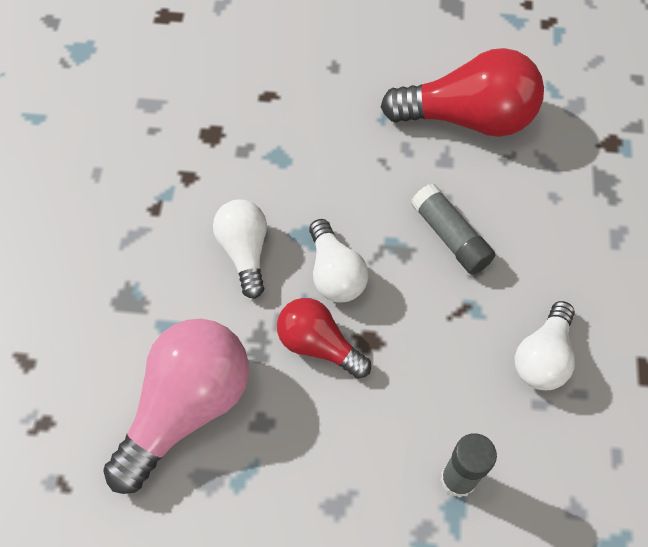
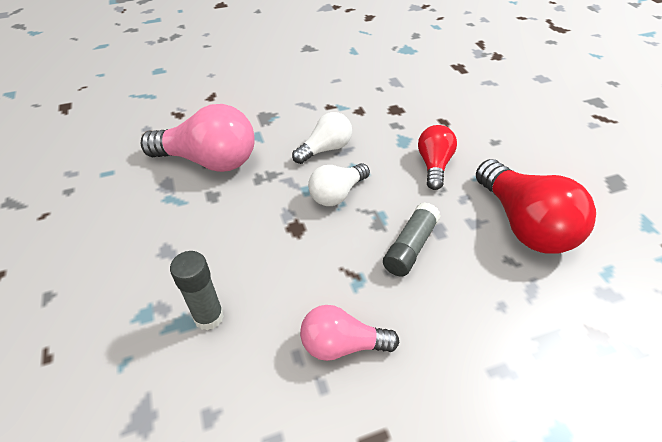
camera: 65 degrees right, 15 degrees down
(318, 344) = (279, 203): red light bulb -> red light bulb (433, 165)
(543, 357) = (342, 344): white light bulb -> pink light bulb

